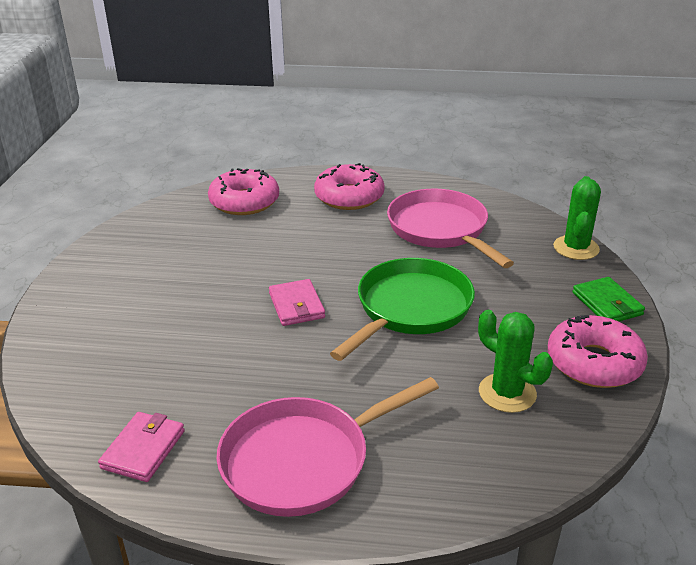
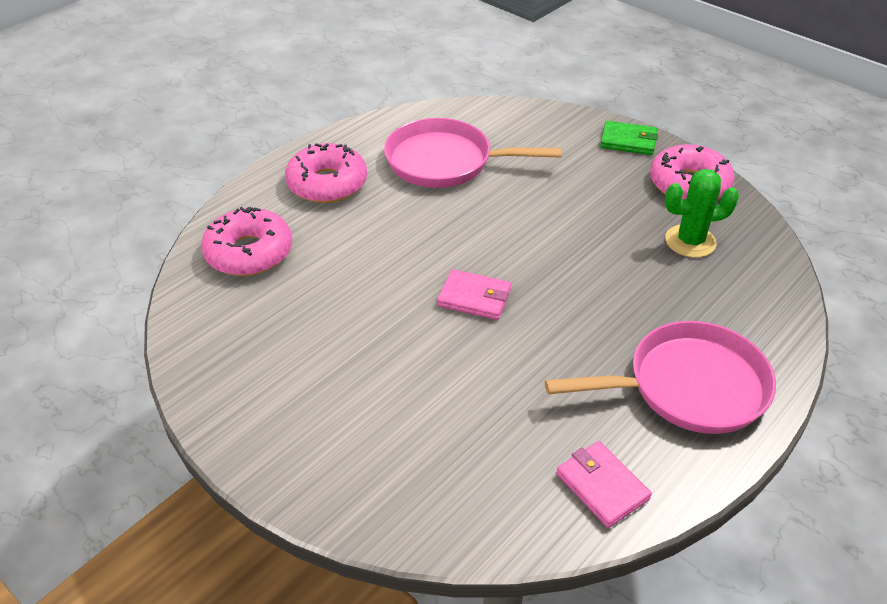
camera: 55 degrees left, 10 degrees up
(303, 460) = (688, 386): pink pan -> pink pan turned 105 degrees counterclockwise
(410, 309) = (543, 235): green pan -> none
(576, 248) = (546, 114): green cactus -> none

